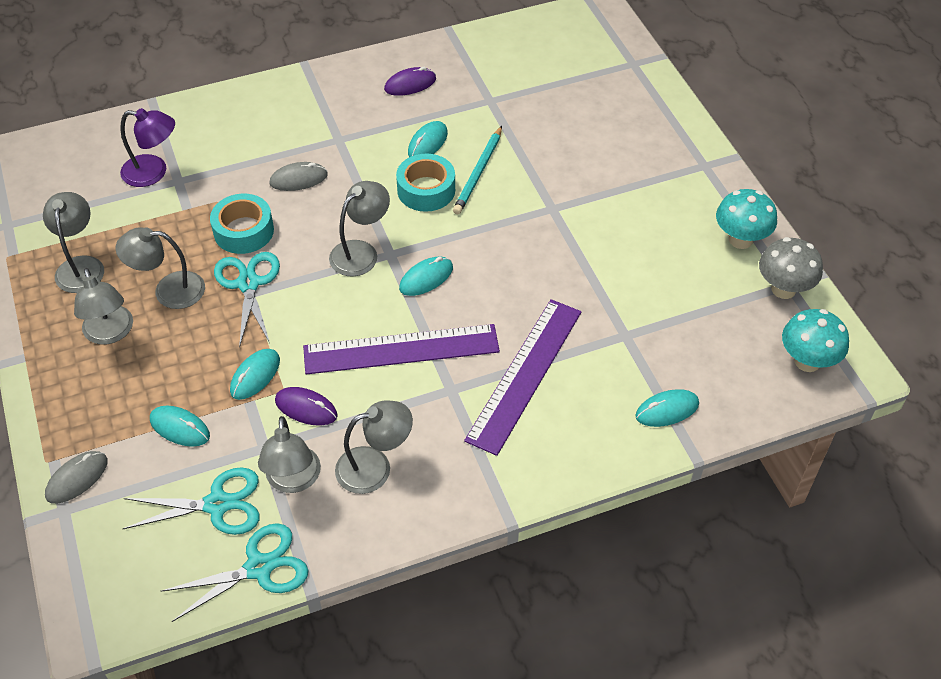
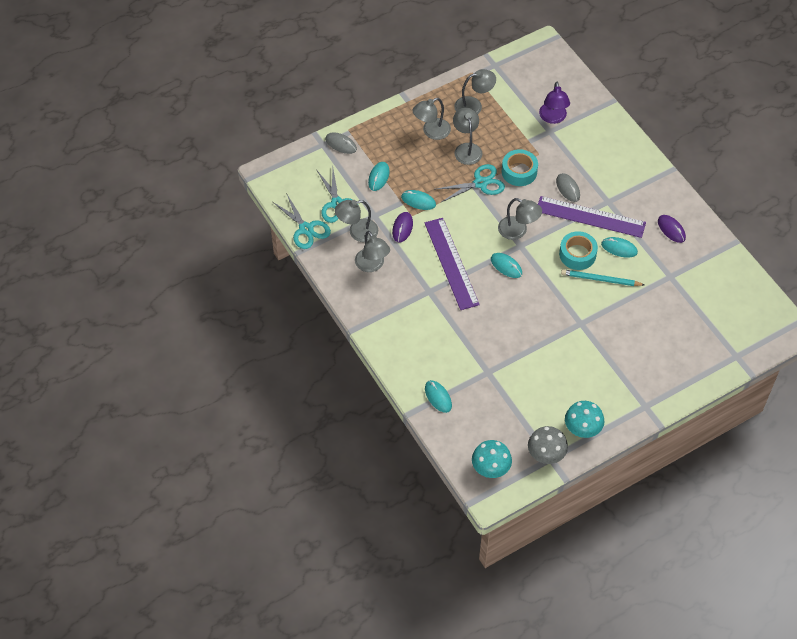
camera: 80 degrees right, 5 degrees up
(525, 374) = (447, 325): purple ruler -> purple ruler (590, 217)

